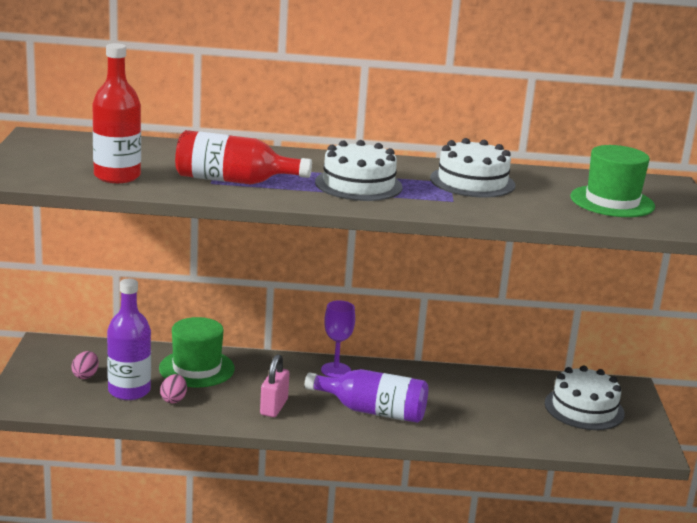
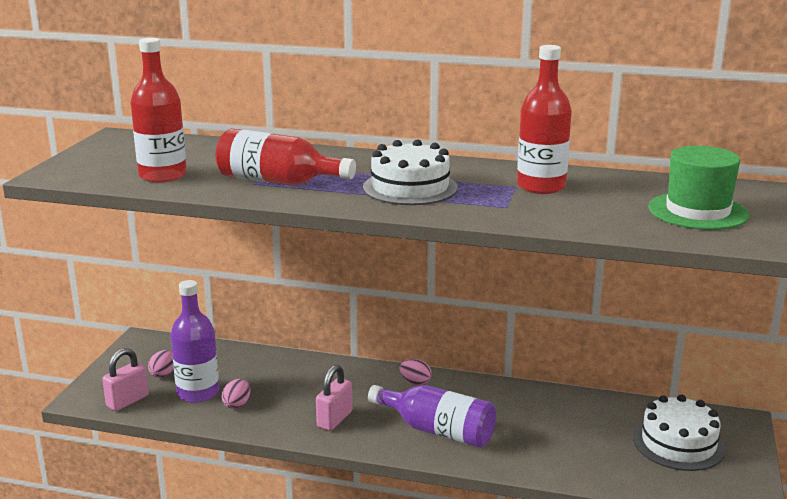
camera: 15 degrees right, 0 degrees up
(61, 403) = (127, 401): none -> pink padlock
(196, 368) = (274, 373): green hat -> none
(336, 370) = (415, 383): purple goblet -> pink egg
(472, 182) = (541, 186): white cake -> red bottle

